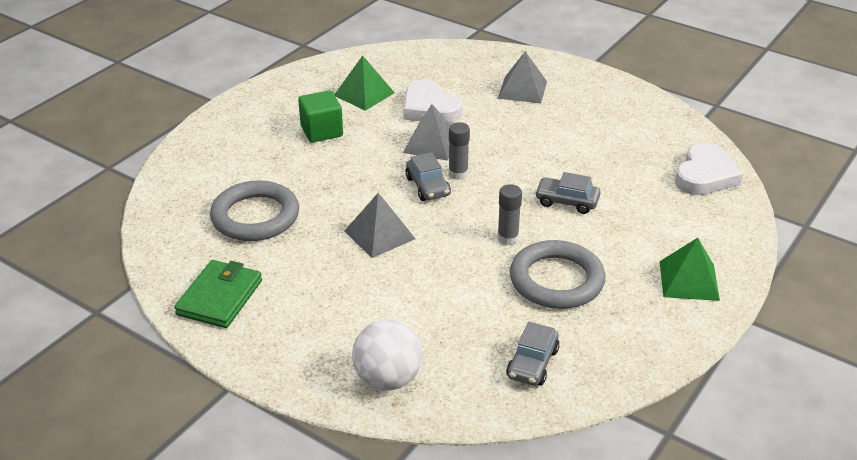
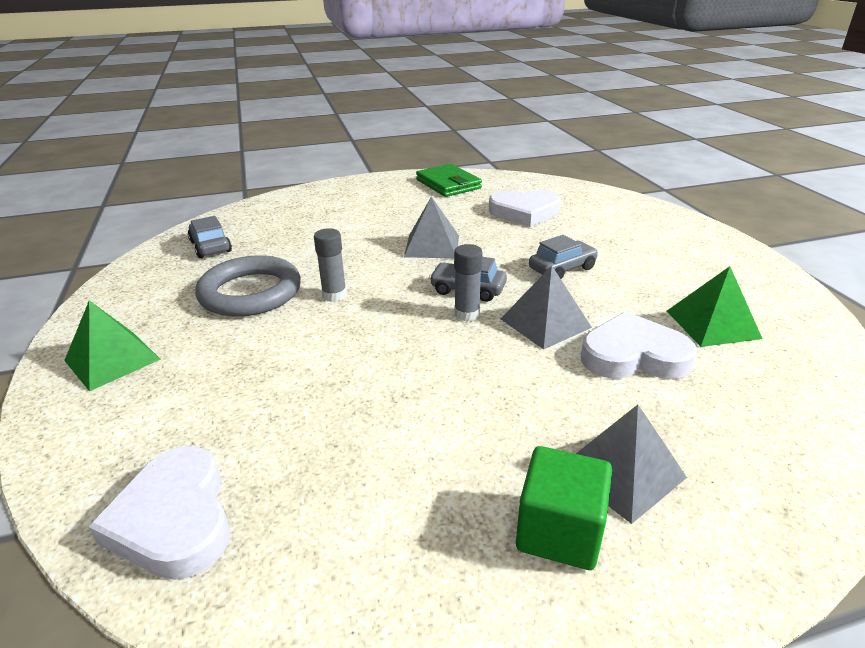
camera: 130 degrees right, 5 degrees down
(255, 216) = (524, 212): grey ring -> white heart
(321, 131) = (639, 273): green cube -> green cube (559, 531)
(388, 379) = (295, 204): white ball -> none
(566, 202) = (325, 355): grey car -> grey car (562, 269)

